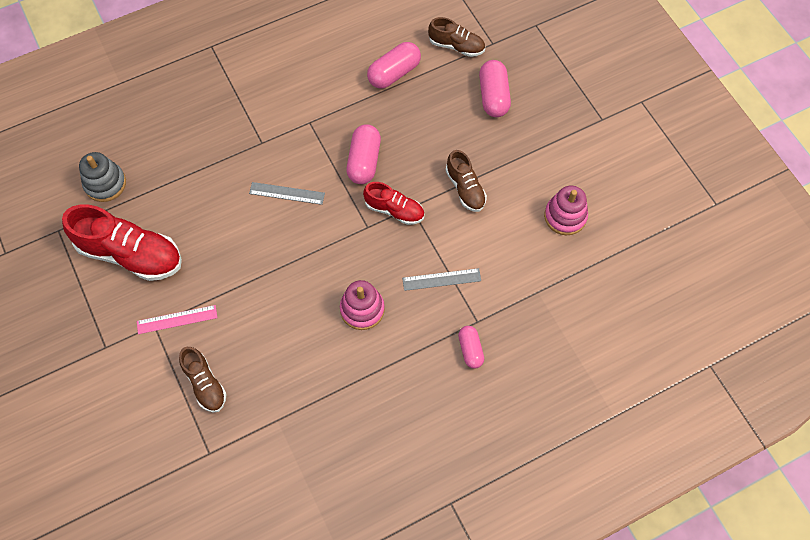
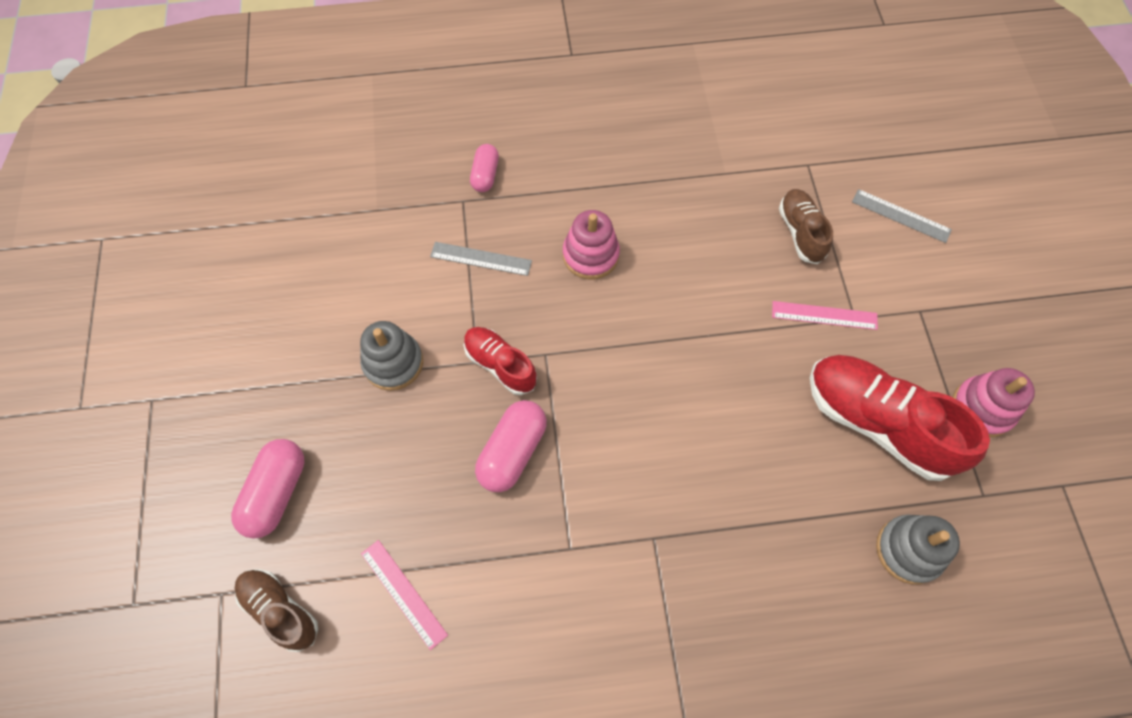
camera: 160 degrees left, 0 degrees up
(287, 193) = (639, 440): grey ruler -> grey ruler (901, 216)
(394, 73) = (404, 593): pink capsule -> pink ruler
(465, 188) = (393, 363): brown shoe -> grey stacking toy
(565, 216) = (289, 284): pink stacking toy -> pink stacking toy (982, 408)

